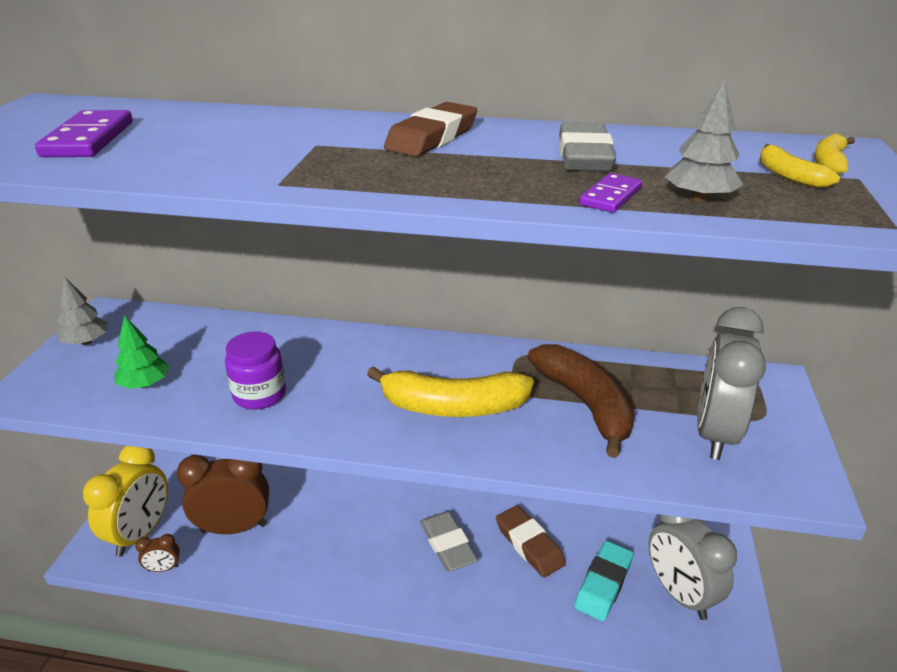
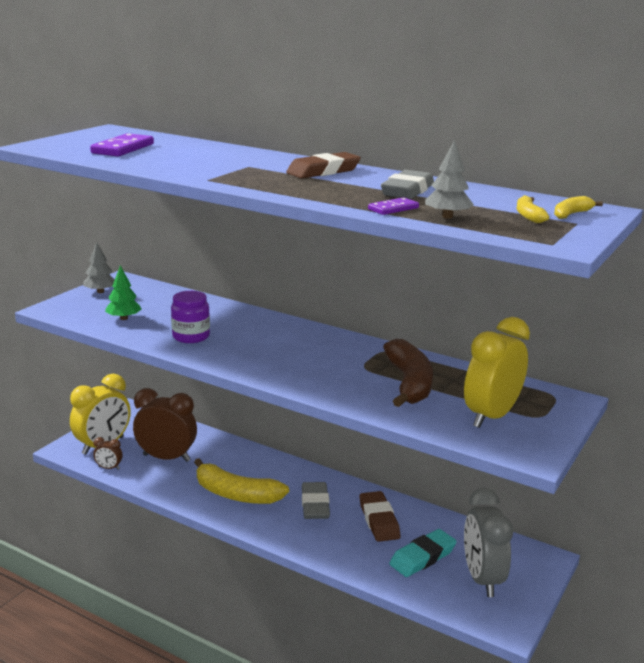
camera: 20 degrees right, 10 degrees down
(453, 407) = (313, 366): yellow banana -> yellow banana (236, 494)
(715, 434) = (491, 416): grey clock -> yellow clock

